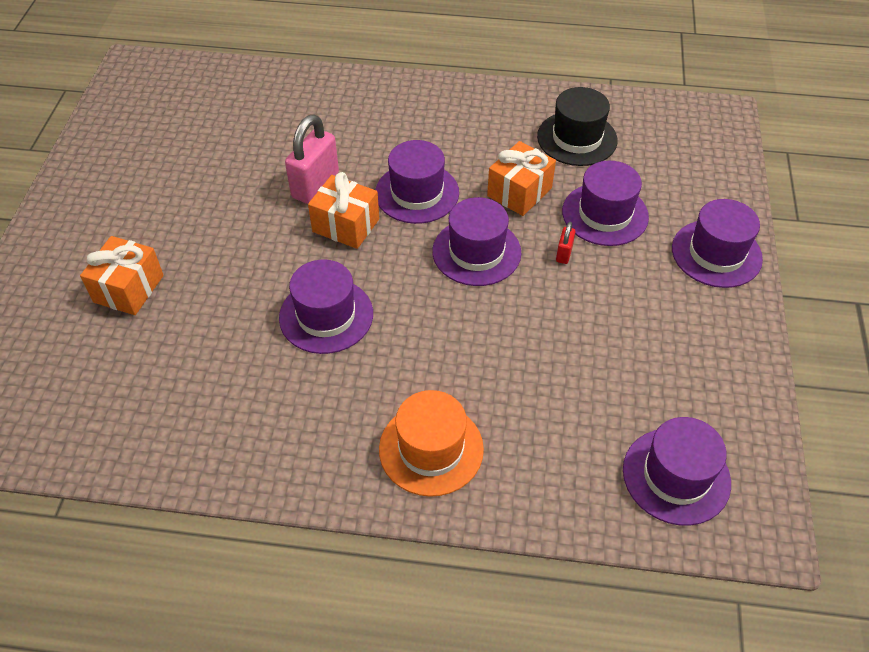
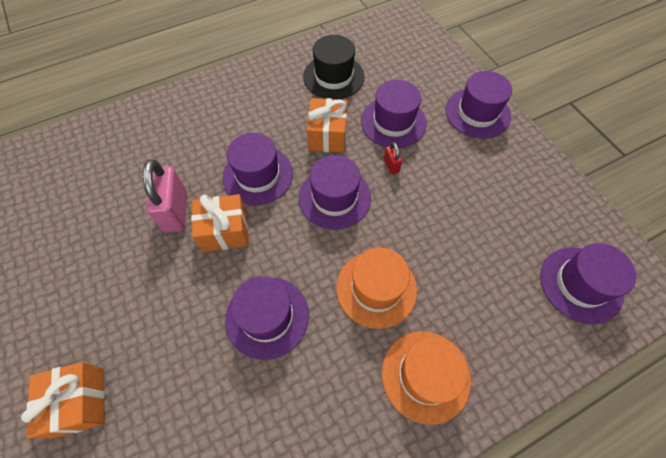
camera: 35 degrees left, 10 degrees up
(448, 352) = (376, 288): none -> orange hat

